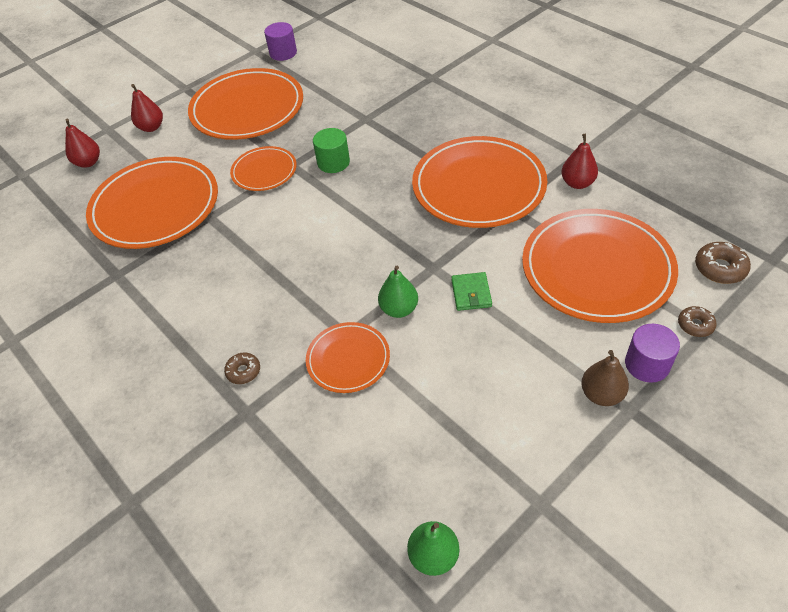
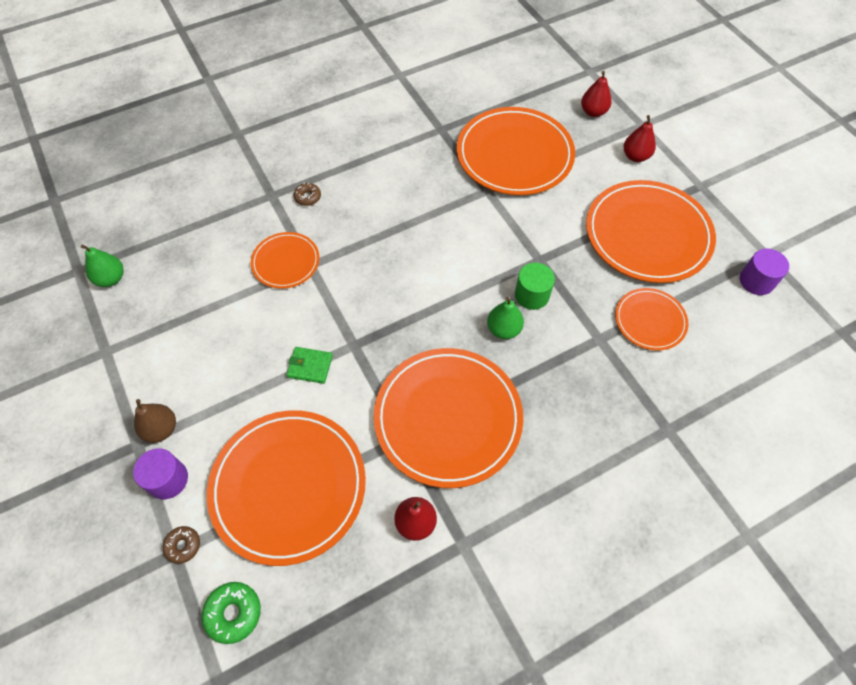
camera: 100 degrees right, 10 degrees up
(264, 171) = (537, 236): orange plate -> orange plate (650, 321)
(399, 309) = (318, 307): green pear -> green pear (503, 329)
(720, 268) = (233, 613): brown donut -> green donut

